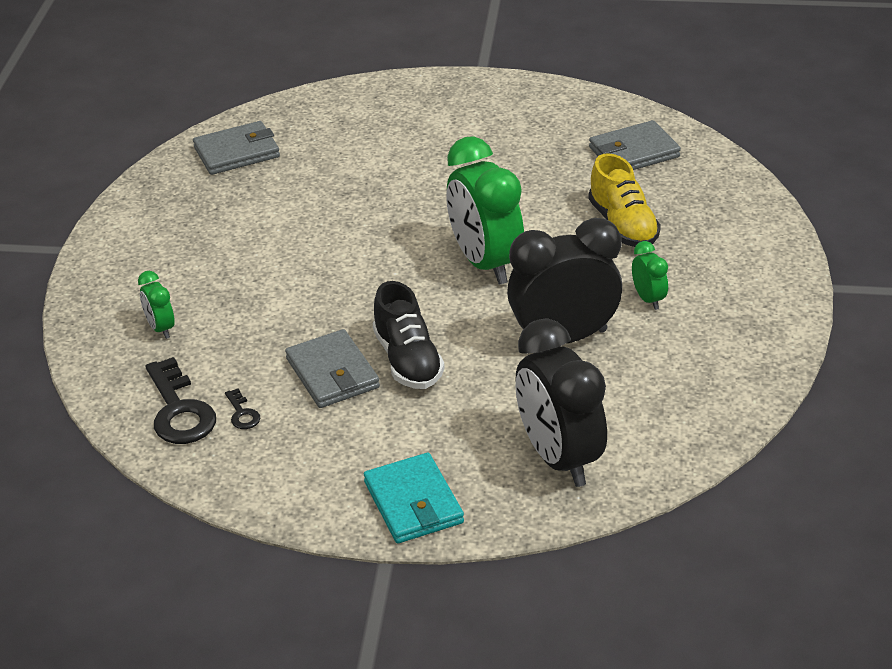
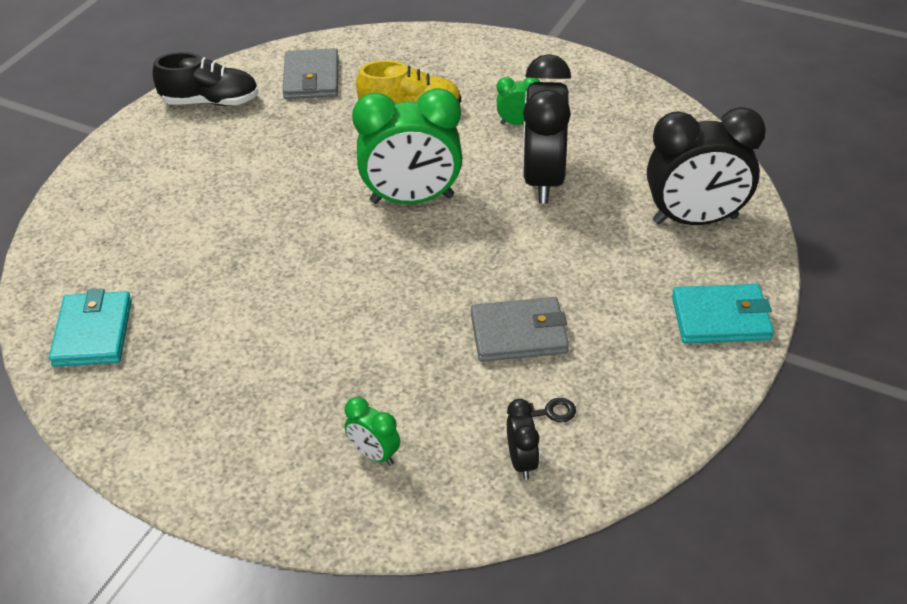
camera: 70 degrees left, 5 degrees up
(161, 328) = (374, 454): green clock -> green clock turned 45 degrees clockwise
(179, 411) = (522, 462): black key -> black clock
(236, 152) = (93, 333): grey wallet -> turquoise wallet
(408, 360) = (525, 279): black shoe -> black shoe (210, 102)

